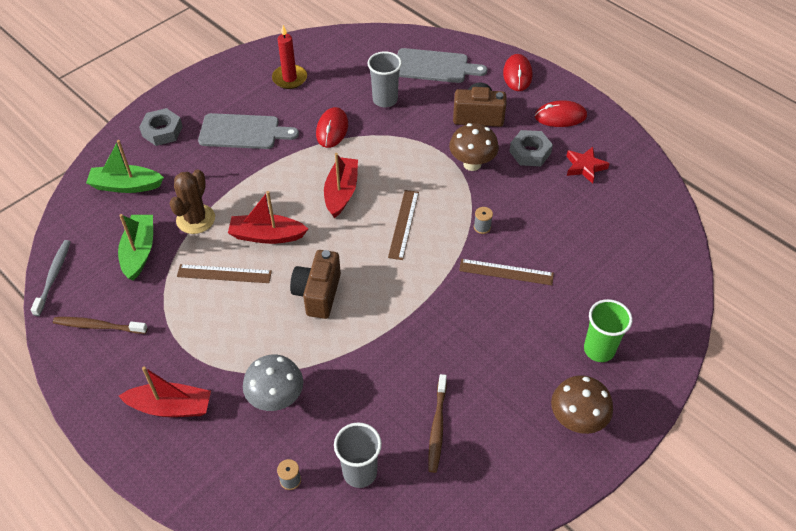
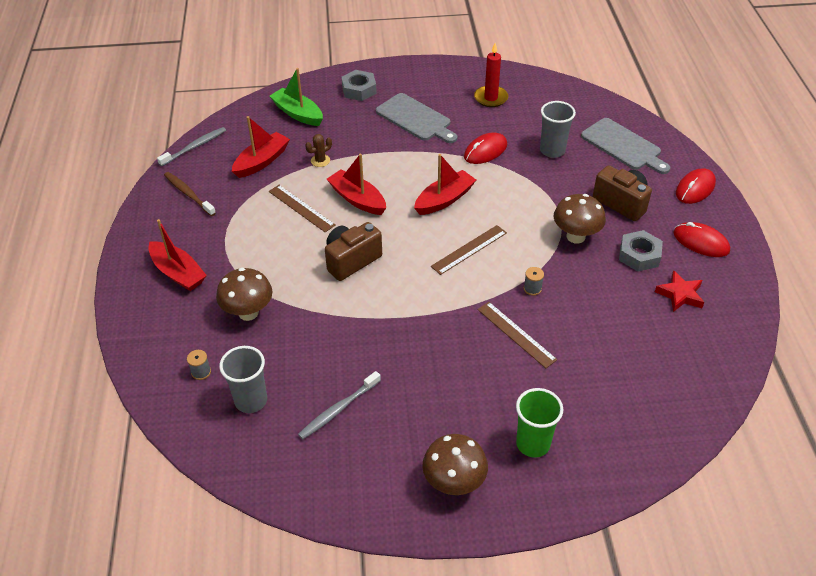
camera: 40 degrees right, 5 degrees down
(139, 252) = (262, 161): green boat -> red boat
(195, 219) = (320, 161): brown cactus -> brown cactus, size x0.55
(276, 399) = (248, 312): grey mushroom -> brown mushroom
(437, 427) = (338, 409): brown toothbrush -> grey toothbrush

